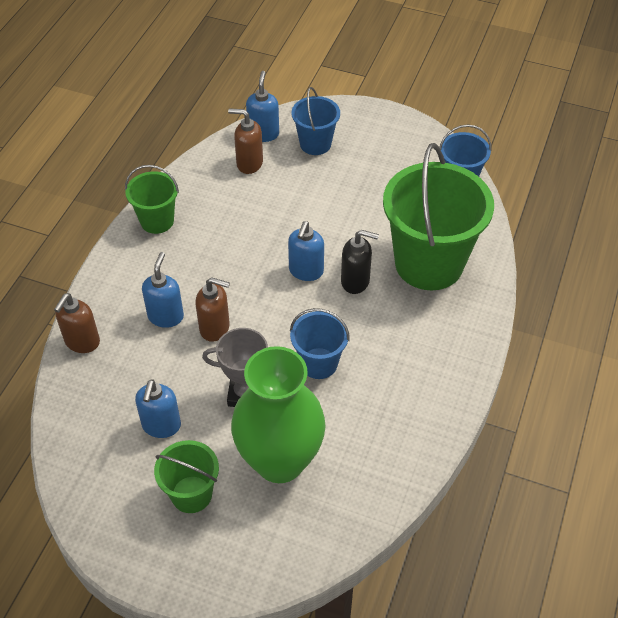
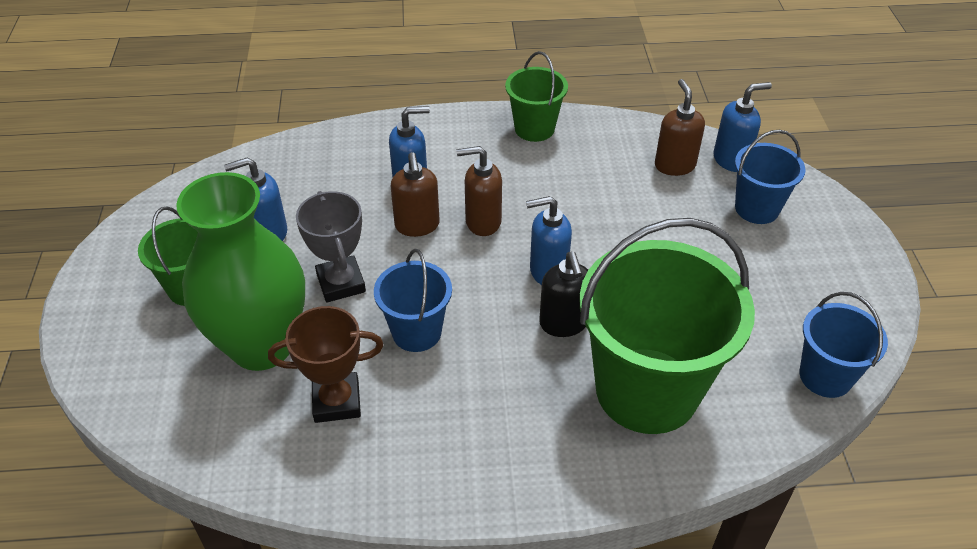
camera: 65 degrees right, 5 degrees down
(82, 342) = (345, 139): brown soap dispenser -> brown soap dispenser (482, 222)
(355, 428) = (336, 401): none -> brown trophy

